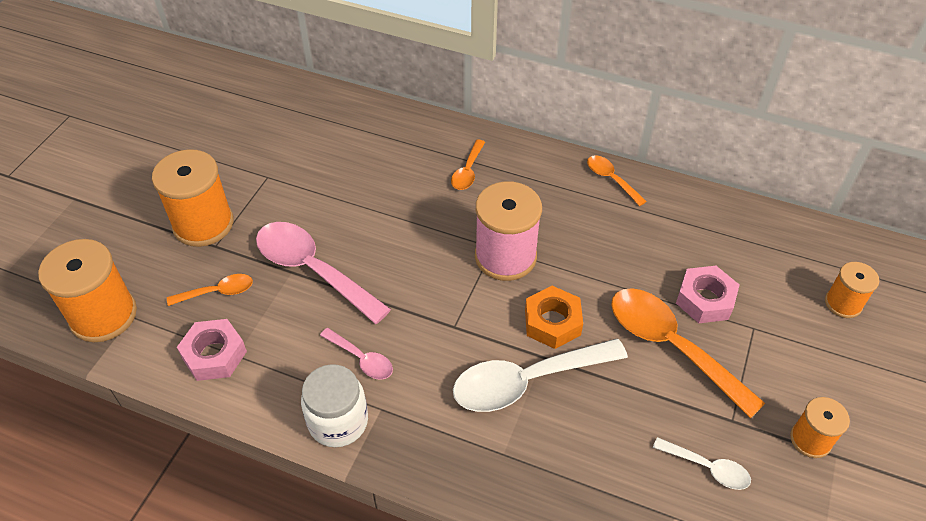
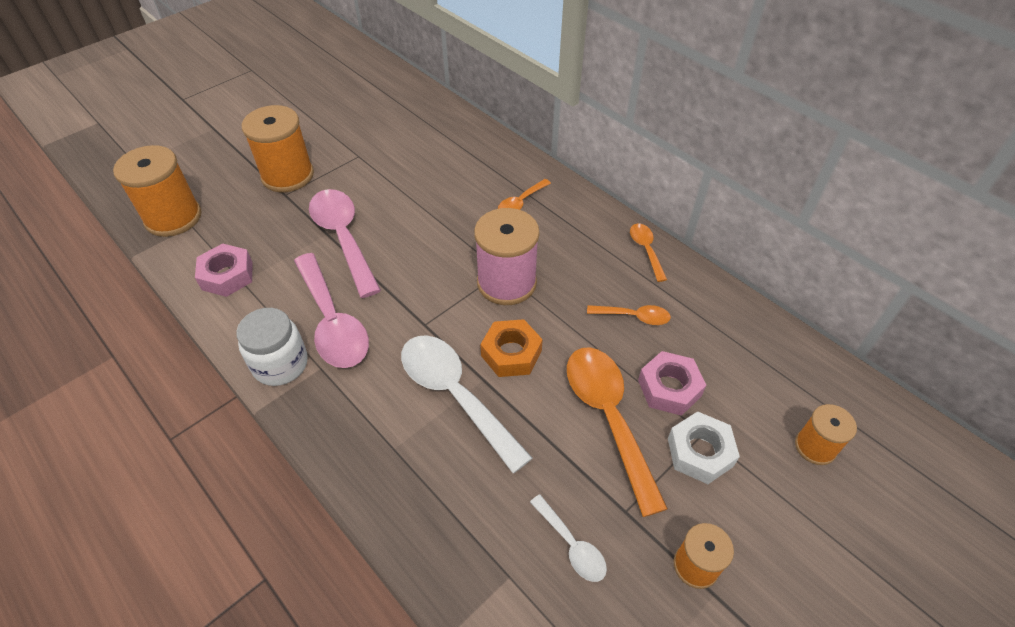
camera: 25 degrees right, 0 degrees up
(218, 292) = (262, 229): orange spoon -> orange spoon (634, 317)
(362, 359) = (332, 322): pink spoon -> pink spoon, size x2.00
(527, 381) = (455, 395): white spoon -> white spoon turned 45 degrees clockwise
(760, 345) = (700, 452): none -> white nut

